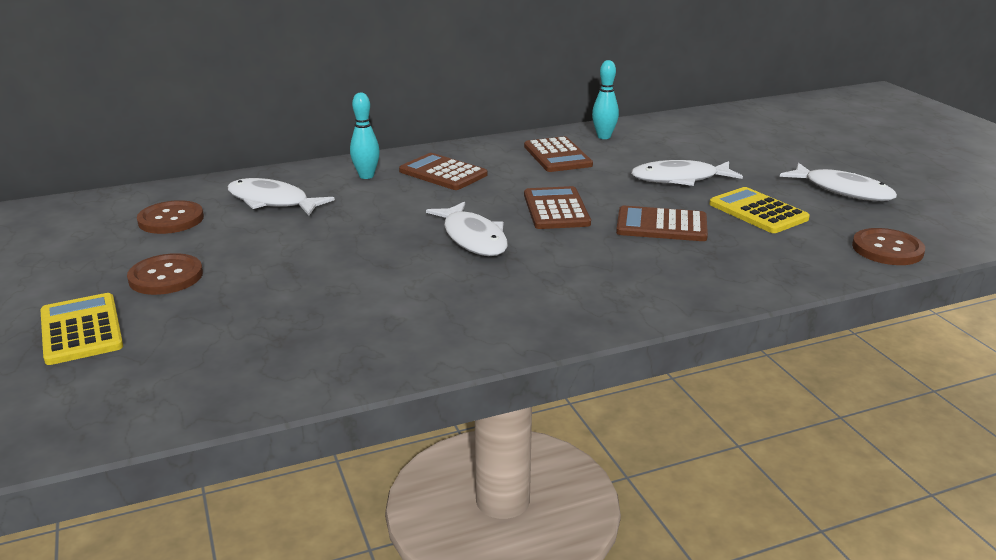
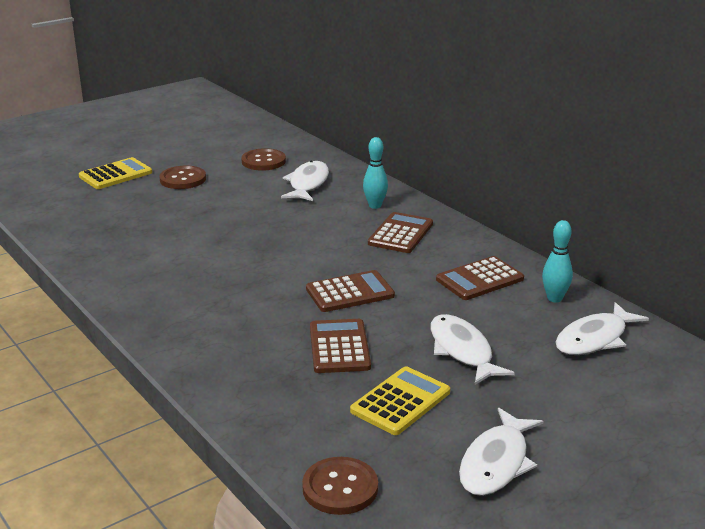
camera: 75 degrees right, 0 degrees up
(473, 238) = (276, 264): white fish -> white fish (595, 339)

